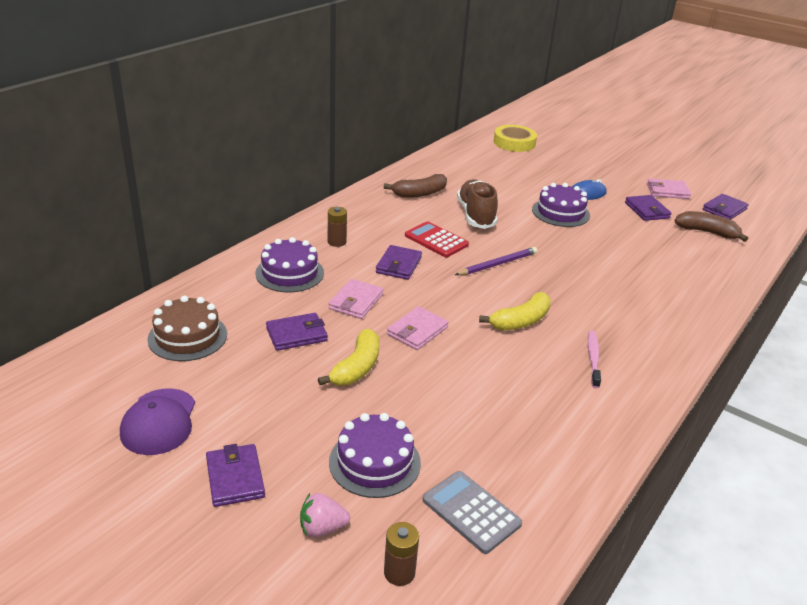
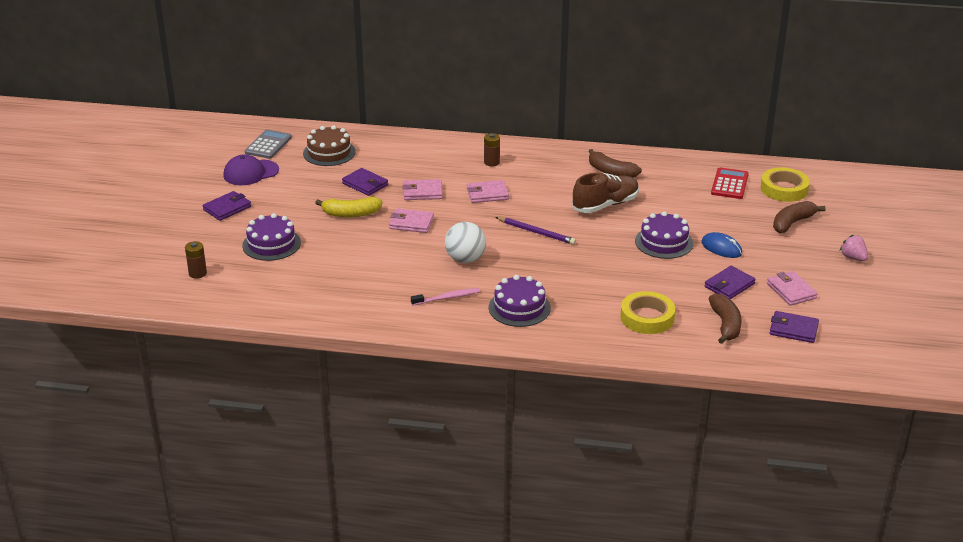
camera: 65 degrees right, 0 degrees up
(289, 273) = (431, 159): purple cake -> purple cake (519, 308)
(322, 528) = (211, 243): pink strawberry -> pink strawberry (853, 258)
(398, 265) = (487, 194): purple wallet -> pink wallet
(436, 240) = (542, 199): red calculator -> red calculator (729, 184)
(471, 512) = (256, 284): grey calculator -> grey calculator (268, 145)
(521, 321) = (465, 259): yellow banana -> white ball
(567, 157) = (792, 223): none -> brown banana
(682, 261) = (647, 317): none -> yellow tape

